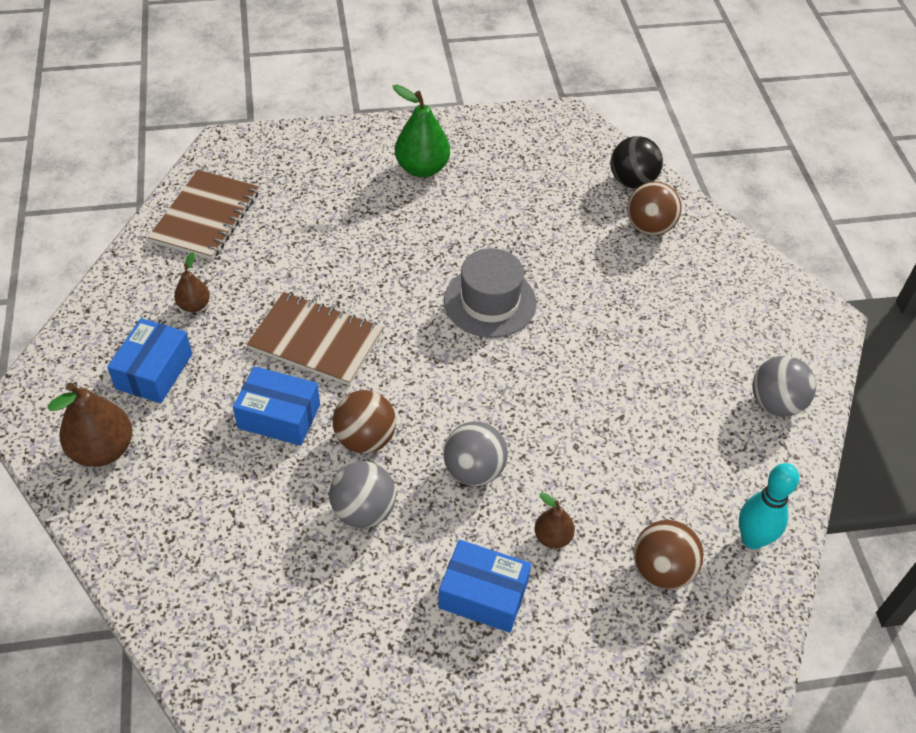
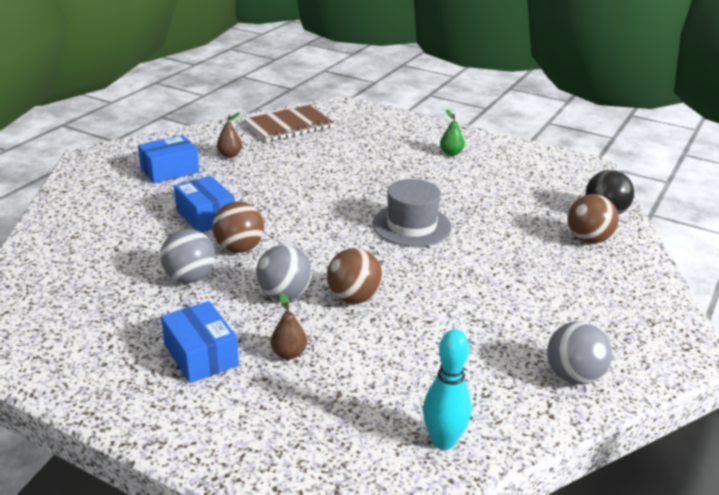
camera: 40 degrees right, 20 degrees down
(103, 450) = (98, 187): brown pear -> none
(316, 341) = (275, 196): brown notebook -> none
(422, 168) = (451, 153): green pear -> green pear, size x0.56
(662, 570) = (344, 415): brown ball -> brown ball (354, 298)

